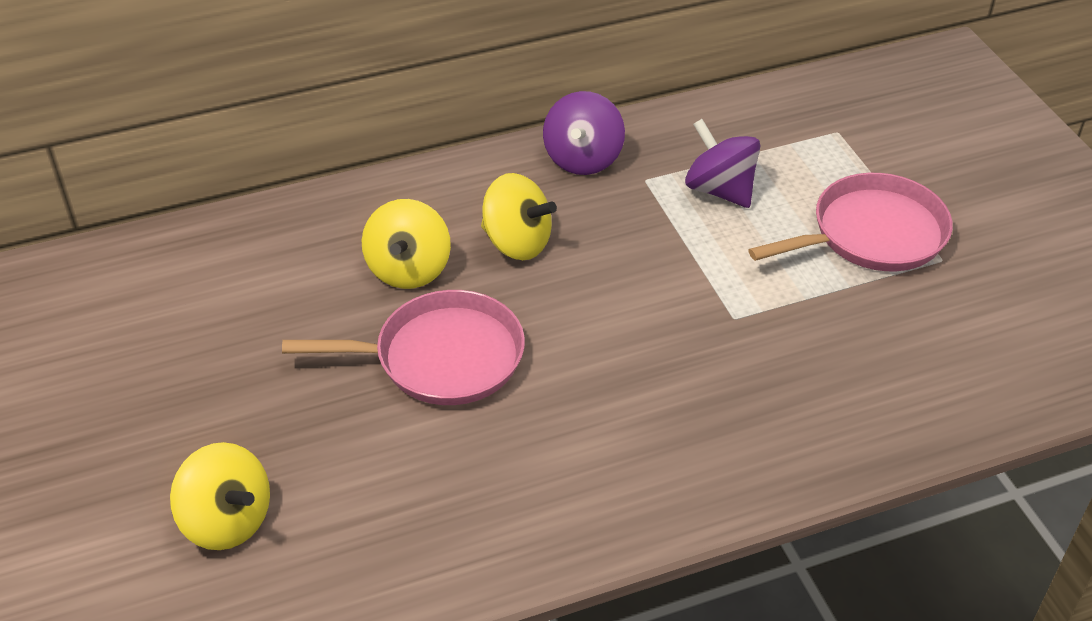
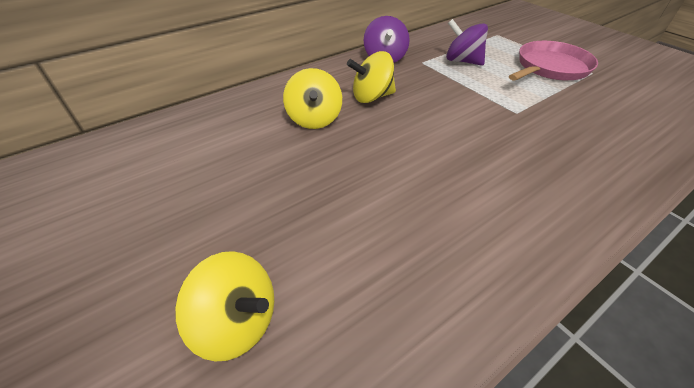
camera: 15 degrees left, 0 degrees up
(442, 357) = (359, 162): pink pan -> none
(517, 243) = (372, 97): yellow spinning top -> yellow spinning top turned 150 degrees clockwise

